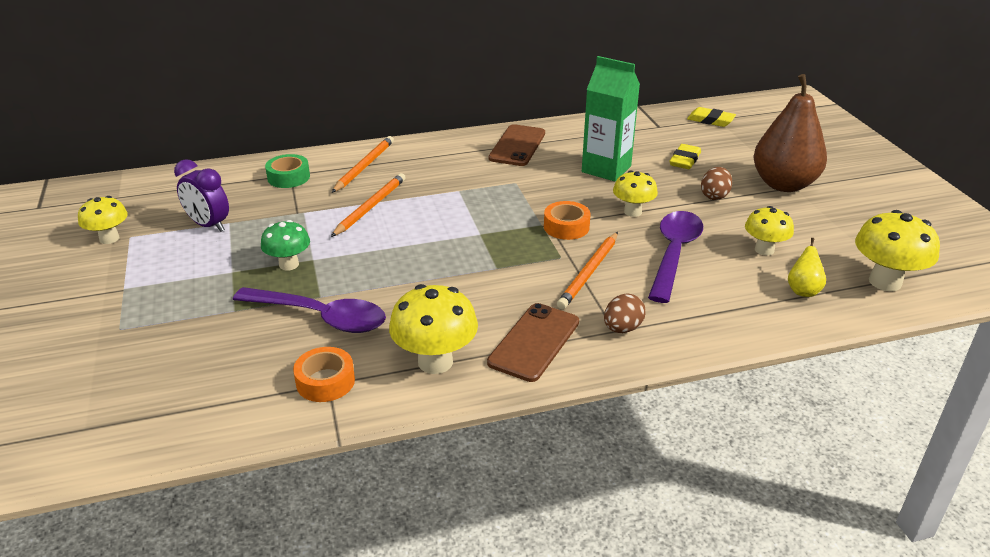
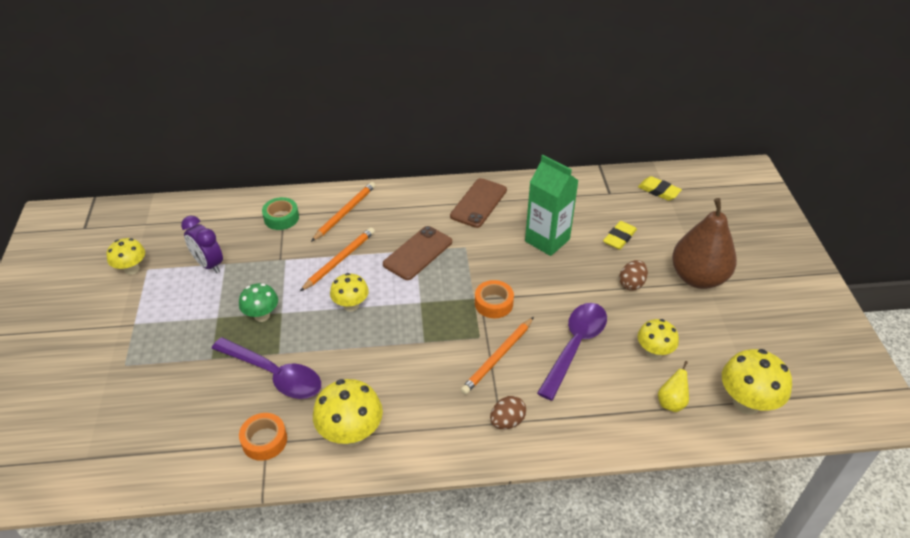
camera: 10 degrees right, 10 degrees up
(534, 342) = (432, 425): brown phone -> brown phone (418, 253)
(632, 212) = (555, 293): yellow mushroom -> yellow mushroom (351, 305)

